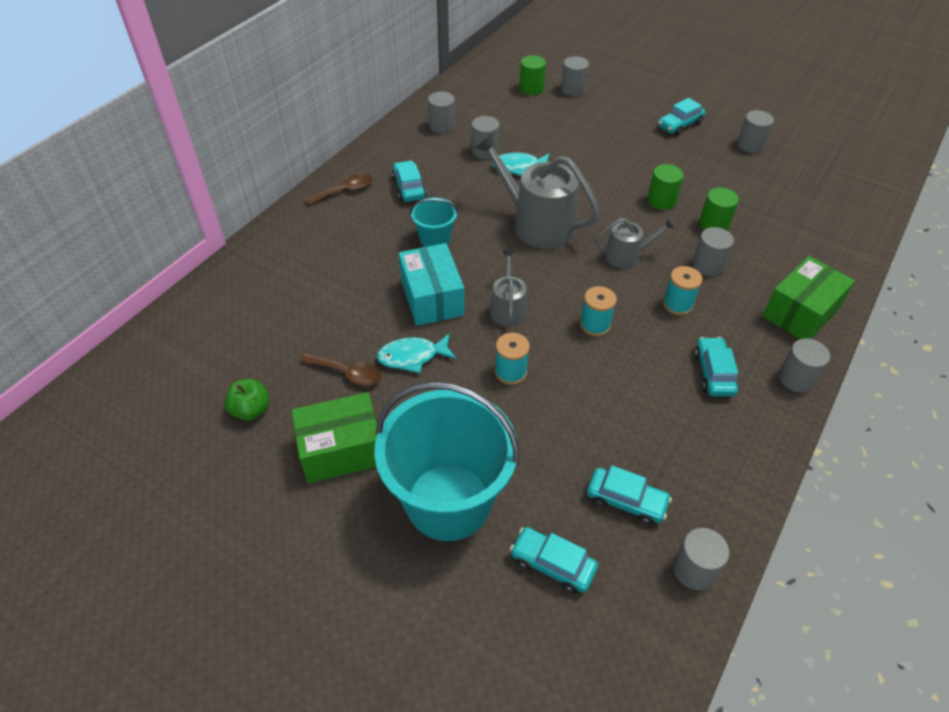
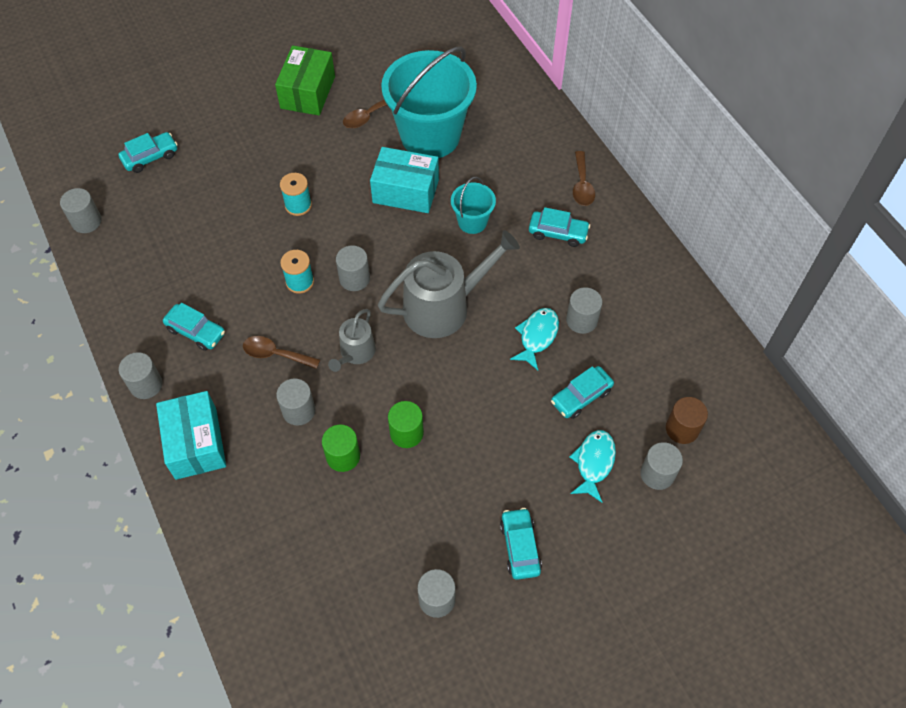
camera: 120 degrees right, 10 degrees up
(251, 410) = (374, 60): green apple -> none
(412, 357) = (355, 156): turquoise fish -> turquoise fish (594, 463)
(442, 126) = (649, 303): grey cylinder -> grey cylinder (354, 278)
(448, 501) = (229, 128): turquoise bucket -> turquoise bucket (430, 136)
(507, 308) = (359, 234): grey watering can -> none
(531, 88) = (682, 429): green cylinder -> brown cylinder
(626, 501) = (153, 214): turquoise car -> turquoise car (581, 396)
(677, 304) = (275, 354): turquoise spool -> brown spoon
(800, 312) = (196, 443): green box -> turquoise box

